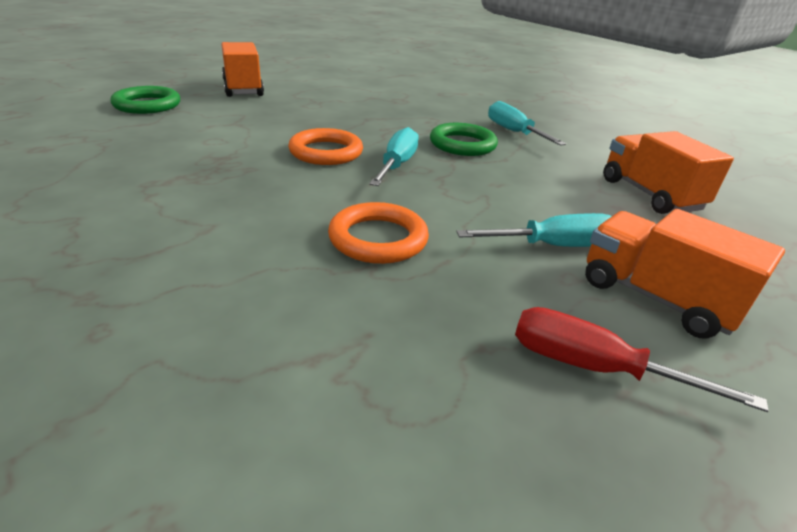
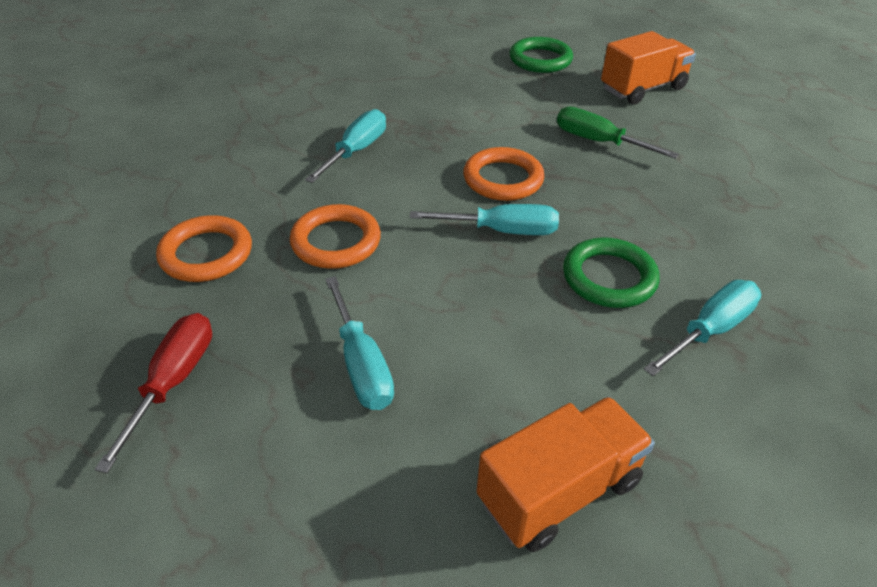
camera: 80 degrees right, 10 degrees up
(215, 208) = (356, 151): none -> turquoise screwdriver
(302, 114) = (599, 142): none -> green screwdriver
(362, 334) = (206, 254): none -> orange ring
(656, 298) = (279, 445): orange truck -> none

